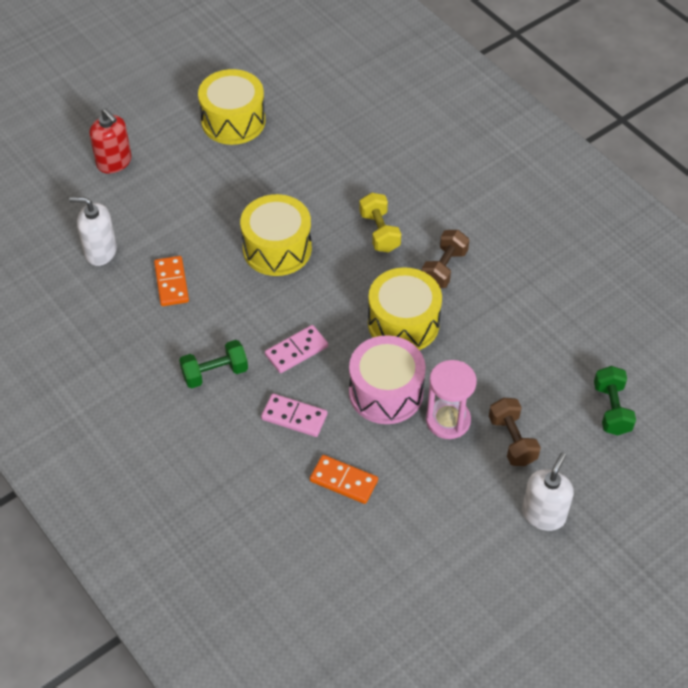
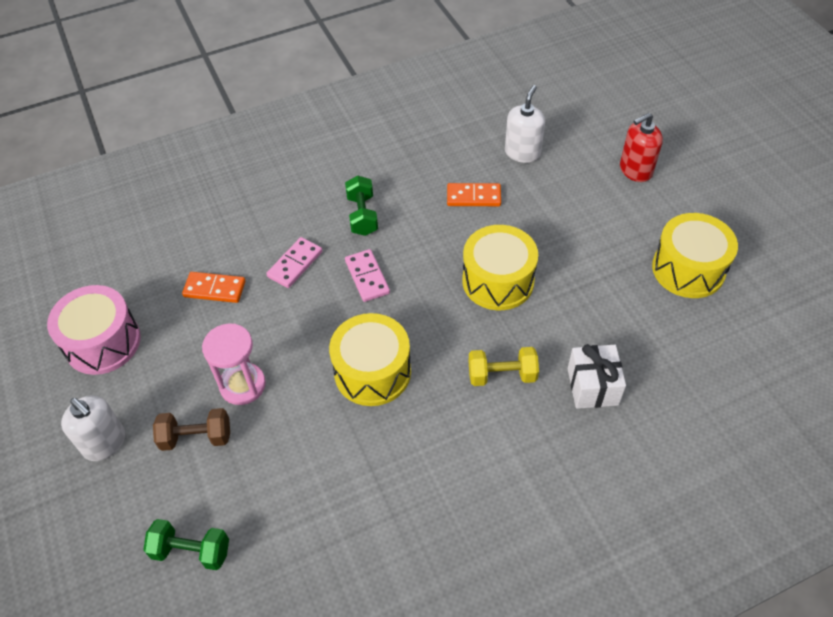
camera: 105 degrees right, 0 degrees up
(343, 481) = (214, 289): orange domino -> orange domino turned 60 degrees clockwise
(373, 173) = (592, 386): none -> white gift
(386, 392) = (294, 339): pink drum -> pink drum (103, 342)
(444, 268) = (435, 427): brown dumbbell -> none

